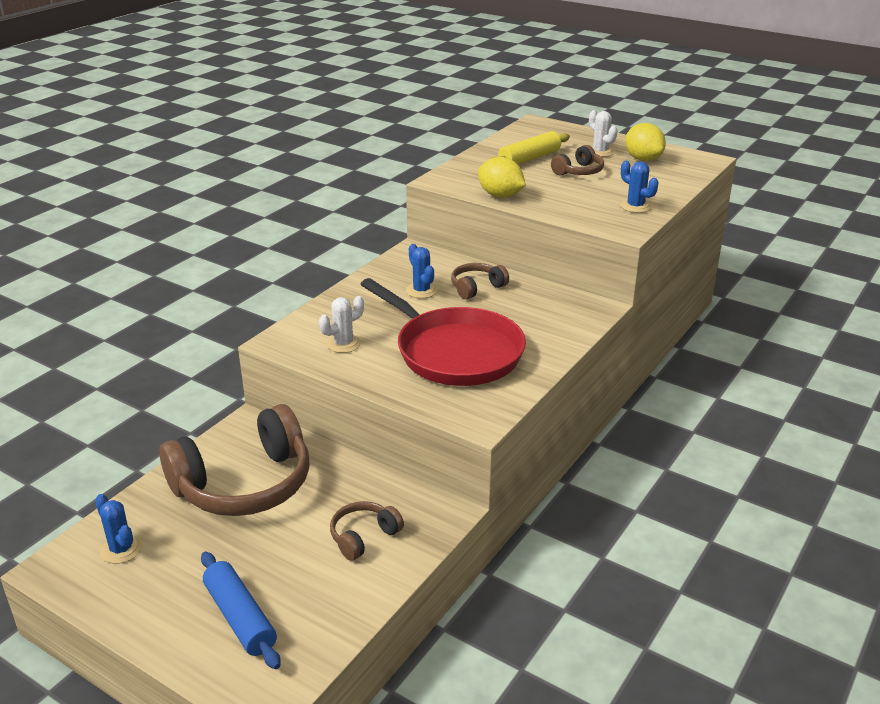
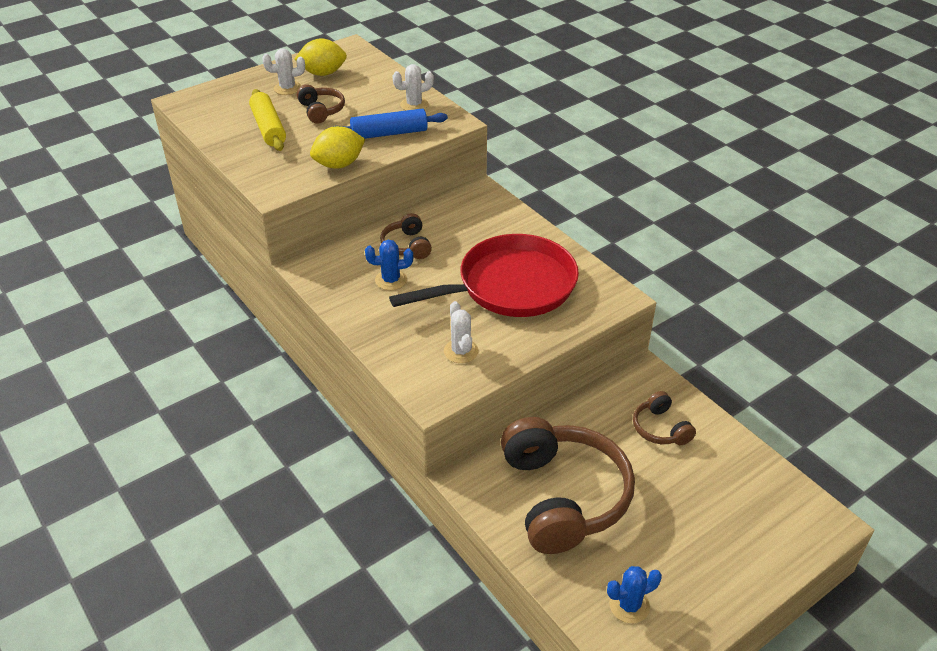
camera: 70 degrees left, 10 degrees up
(240, 617) = (738, 525): blue rolling pin -> blue rolling pin (389, 133)
(635, 206) = (414, 105): blue cactus -> white cactus

